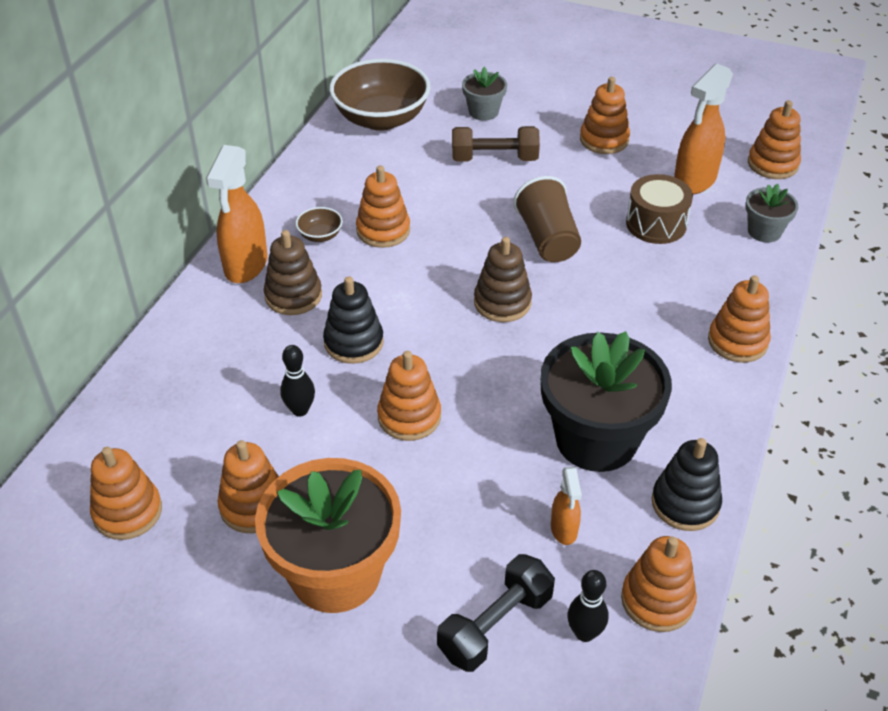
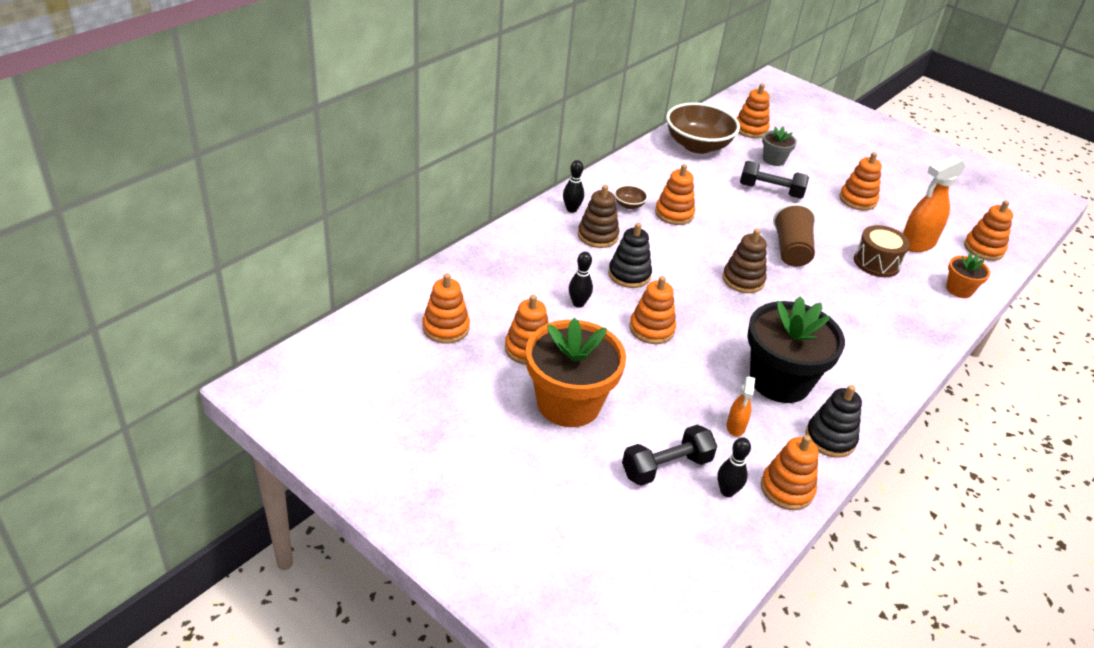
camera: 15 degrees right, 5 degrees down
(246, 266) = (571, 209): orange spray bottle -> black bowling pin
(494, 159) = (770, 191): brown dumbbell -> black dumbbell
(737, 341) = (910, 352): orange stacking toy -> orange stacking toy (750, 129)
(764, 231) = (959, 289): grey flower pot -> orange flower pot

